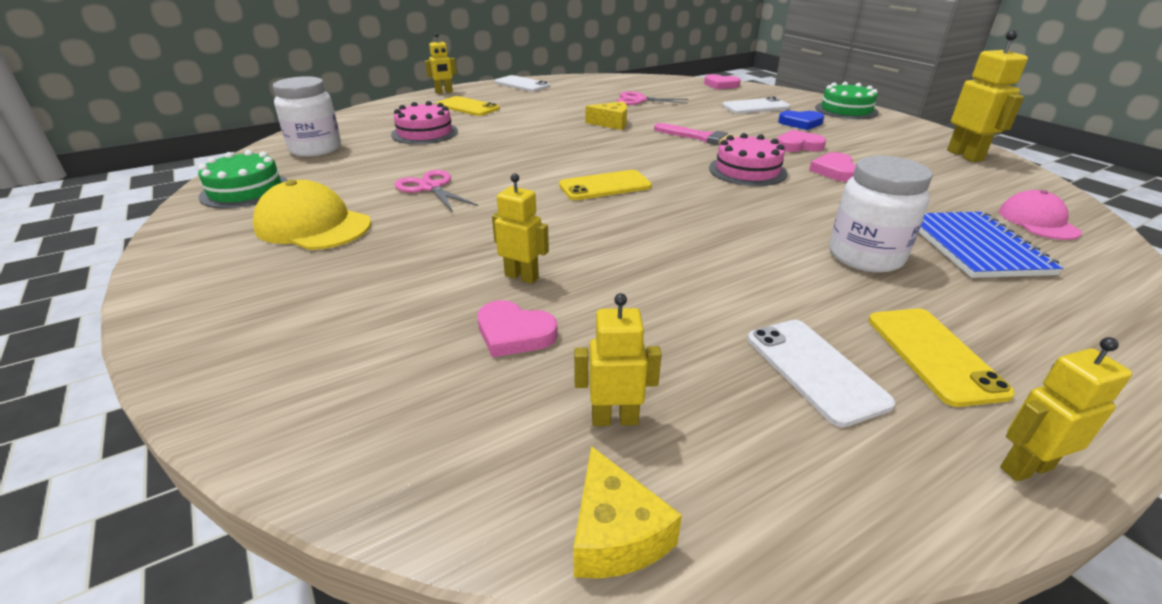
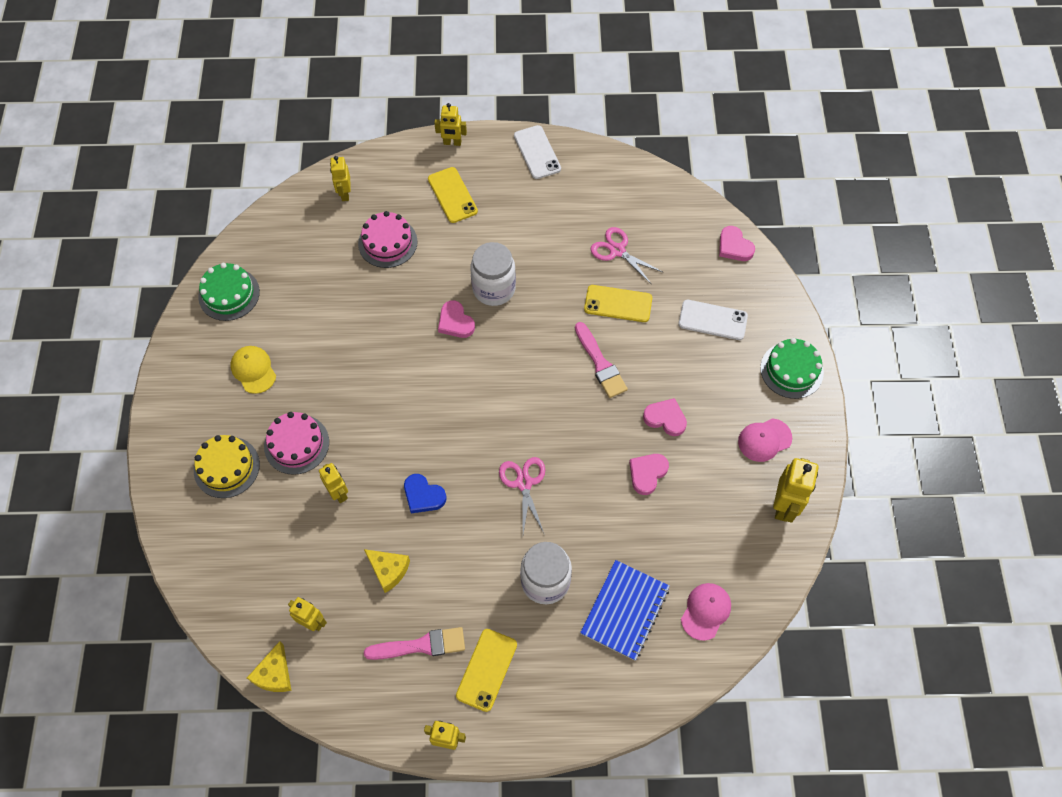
camera: 30 degrees right, 30 degrees up
(313, 225) = (253, 370): yellow cap -> yellow cap, size x0.65
(316, 149) = (295, 238): white jar -> white jar (494, 289)
(318, 308) = (226, 467): none -> yellow cake
(356, 123) = (345, 194): none -> yellow robot
(430, 187) = (344, 350): pink scissors -> pink scissors (524, 483)
(514, 333) = (306, 541): pink heart -> pink heart (455, 322)
(605, 186) = (460, 409): yellow phone -> yellow phone (618, 304)
(611, 123) = (549, 295): yellow cheese -> yellow cheese (388, 570)
(747, 170) = (581, 438): pink cake -> pink cake (296, 444)
(801, 123) = (716, 377): blue heart -> blue heart (423, 495)
(814, 370) = (421, 645): white phone -> pink brush
(888, 136) = (764, 440): none -> pink cap

